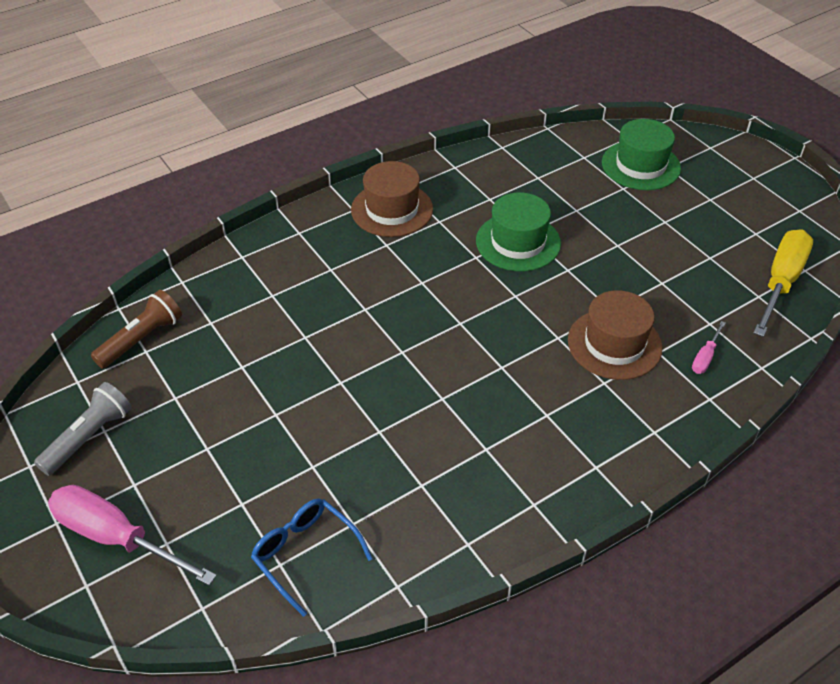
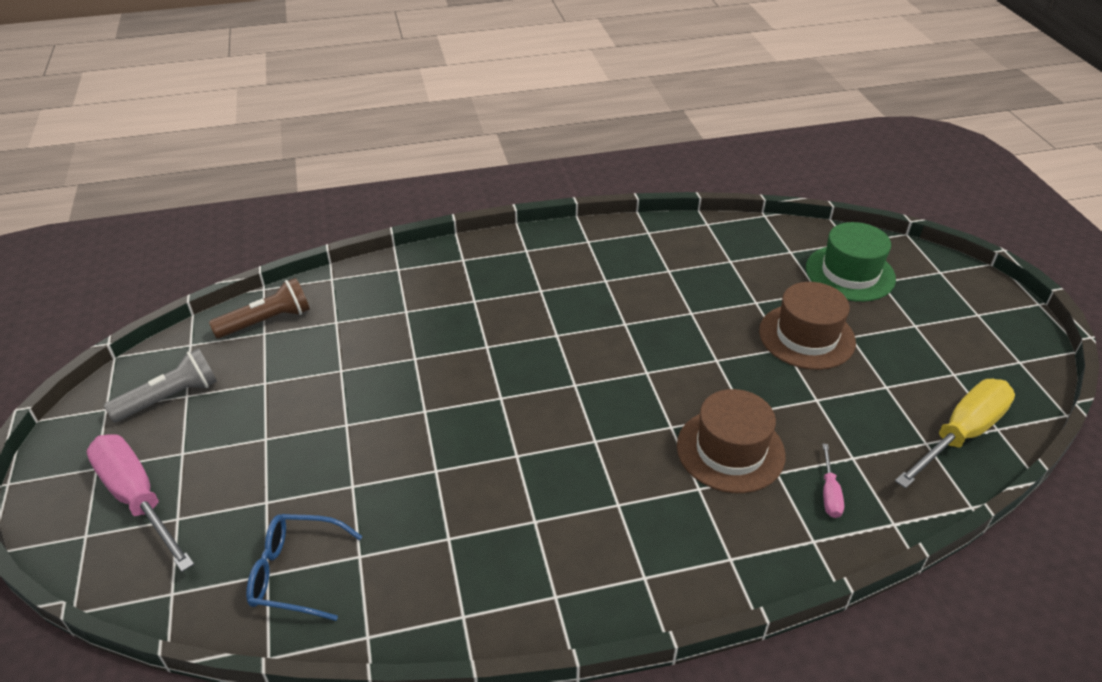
camera: 20 degrees right, 5 degrees down
(306, 555) = (296, 573): blue glasses -> blue glasses turned 60 degrees counterclockwise
(392, 209) = (563, 258): brown hat -> brown hat (806, 336)
(518, 242) = (676, 319): green hat -> none
(705, 357) = (829, 493): pink screwdriver -> pink screwdriver turned 45 degrees counterclockwise

